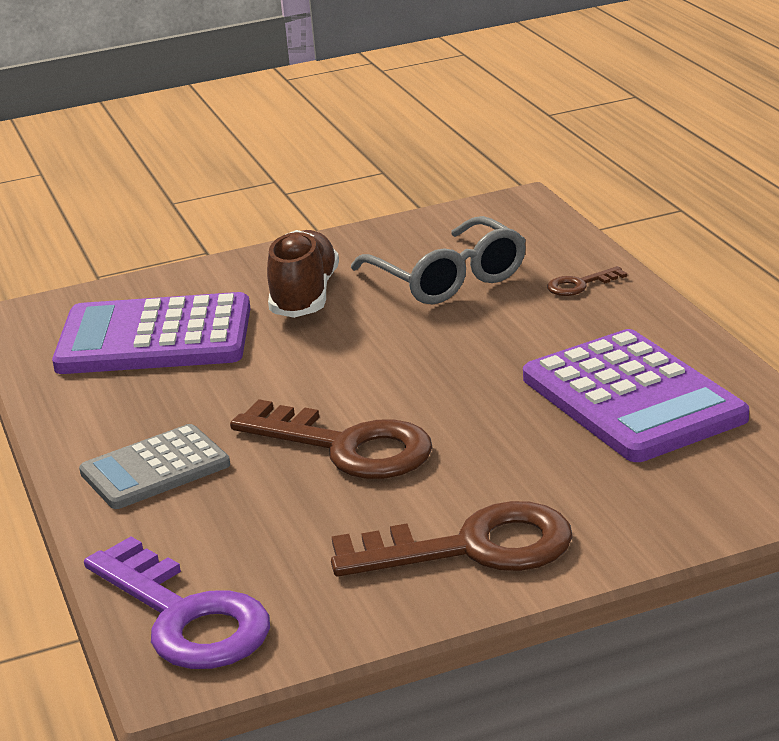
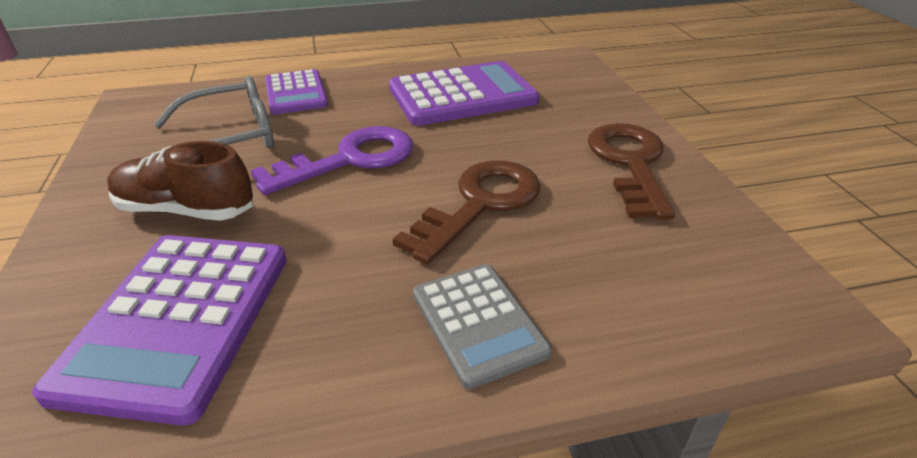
camera: 85 degrees left, 10 degrees up
(184, 616) = (734, 306): purple key -> purple key (349, 160)
(580, 284) = (296, 93): brown key -> purple calculator

